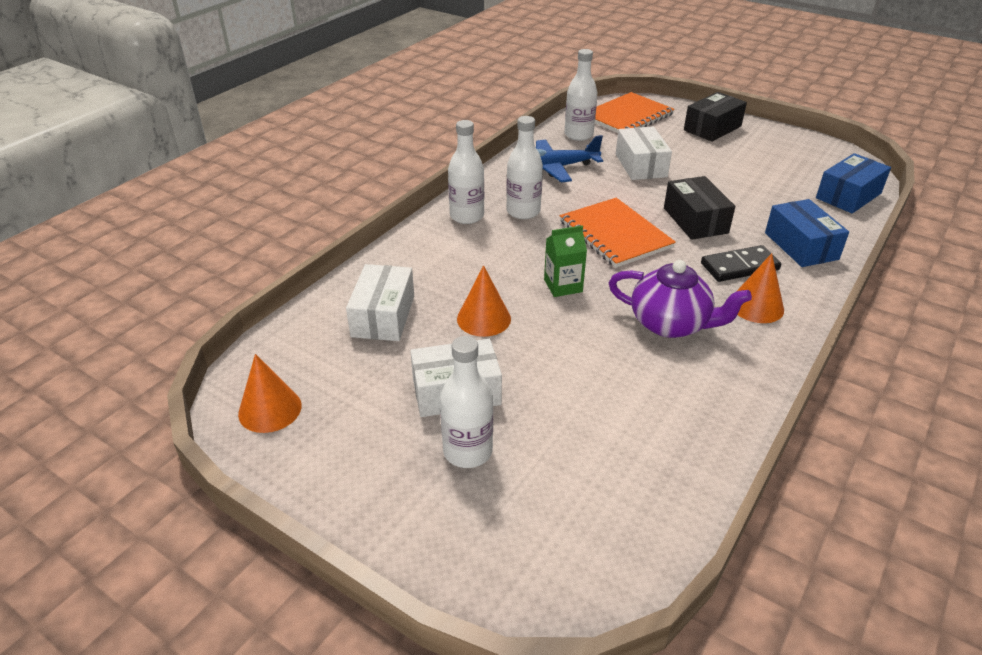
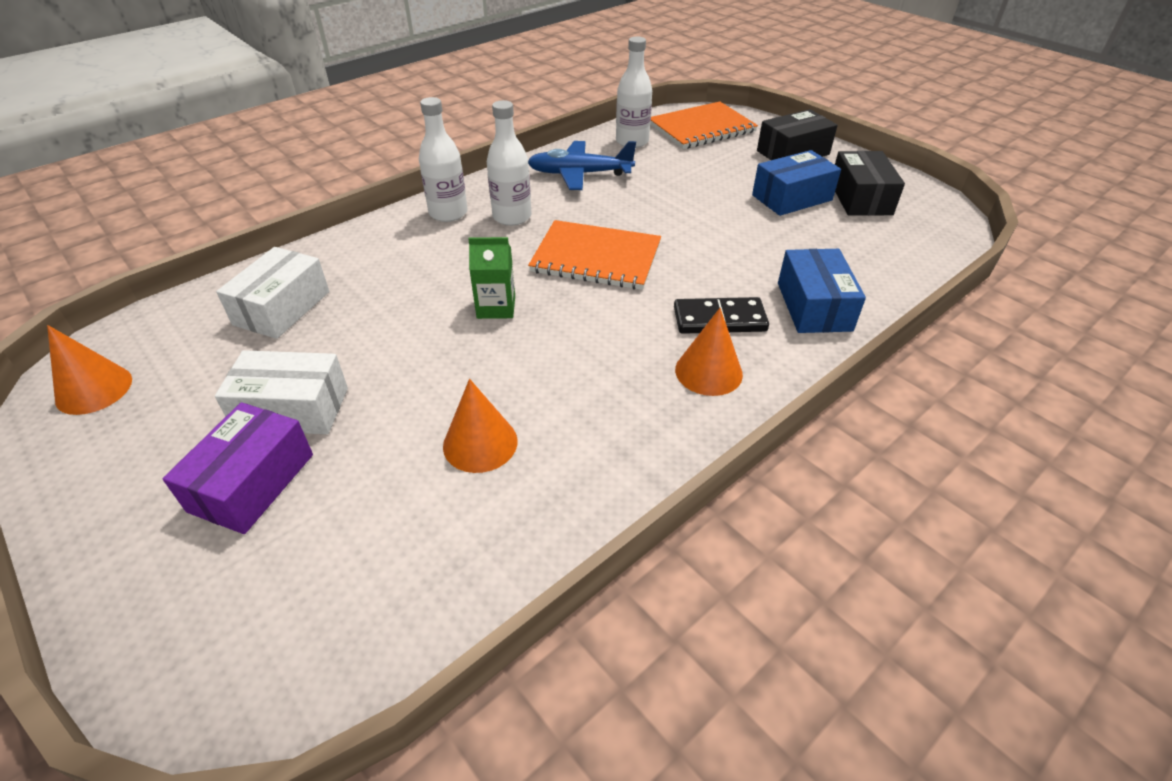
camera: 15 degrees right, 5 degrees up
(468, 451) = (252, 482): white bottle -> purple box
(484, 318) = (383, 330): orange cone -> orange cone (480, 443)
(615, 234) = (596, 258): orange notebook -> orange notebook turned 60 degrees counterclockwise
(641, 165) = (680, 184): white box -> none
(671, 324) = (589, 375): purple teapot -> none
(695, 220) = (701, 255): black box -> black box (860, 198)
(848, 196) = (915, 254): blue box -> blue box (792, 198)

